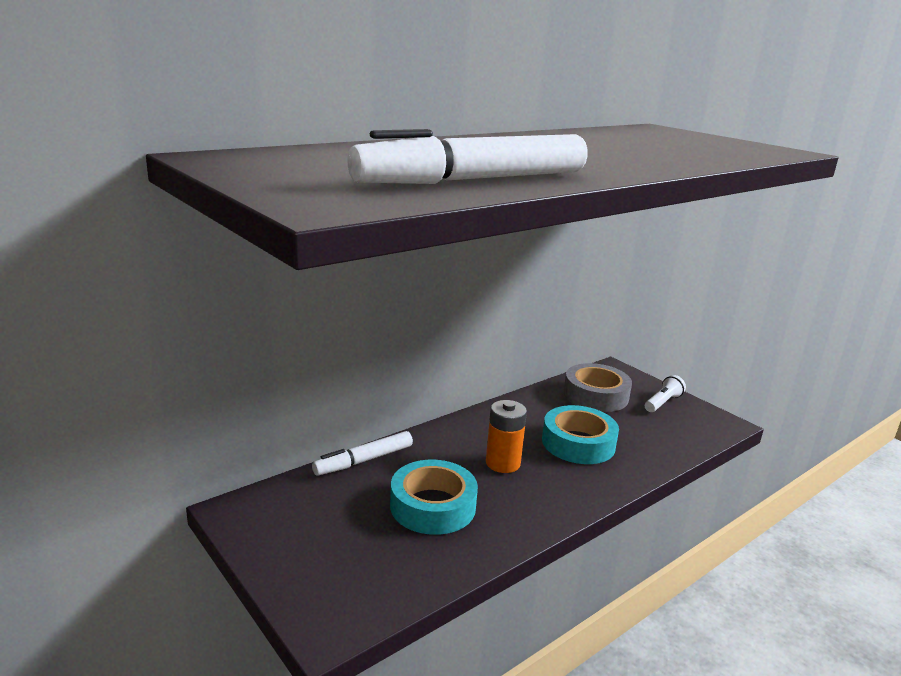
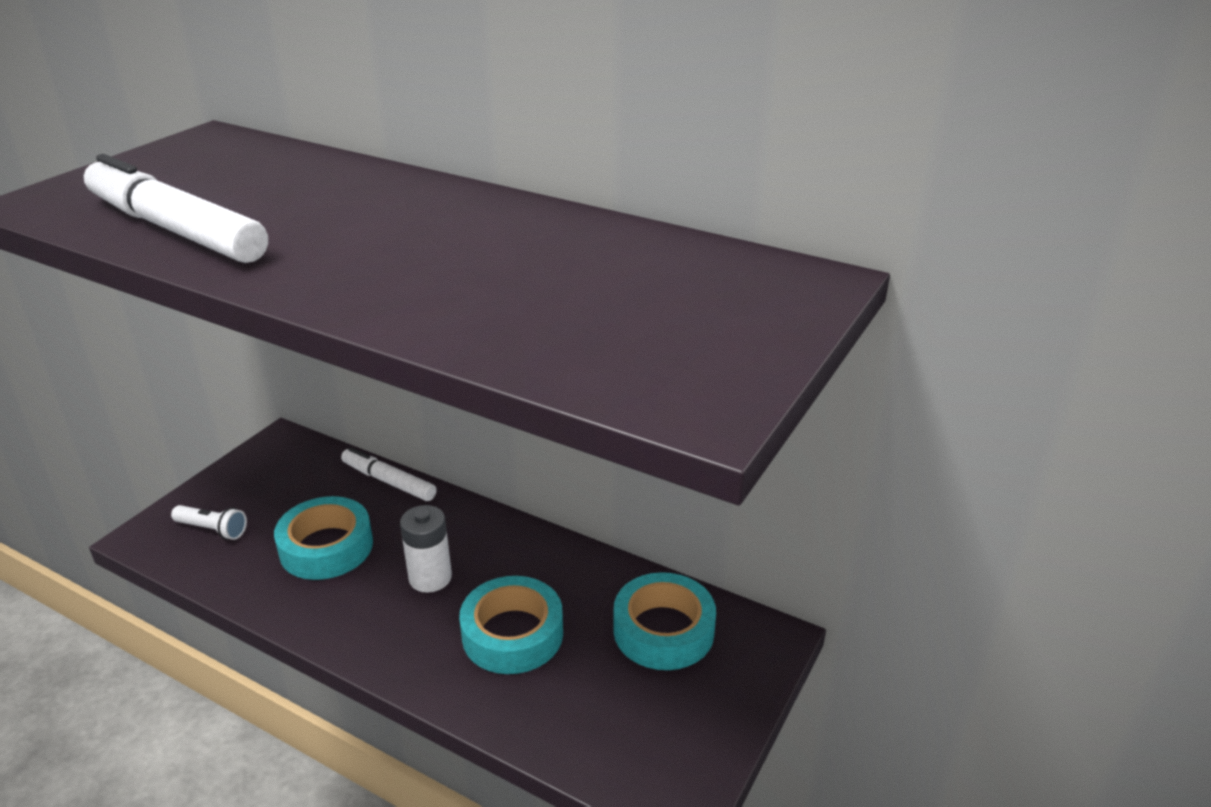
camera: 70 degrees right, 10 degrees up
(503, 463) = (430, 578): orange battery -> white battery
(595, 395) = (663, 630): grey tape -> turquoise tape
(663, 403) = (696, 712): white flashlight -> white flashlight (212, 530)

